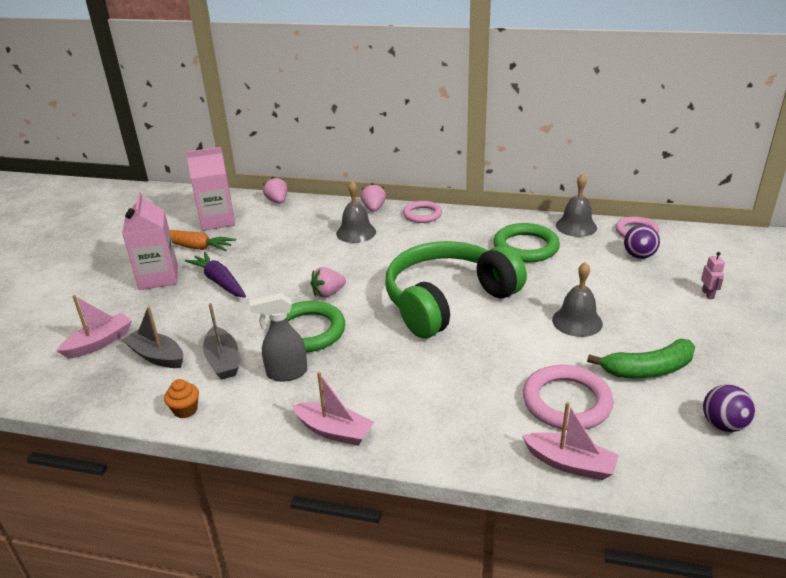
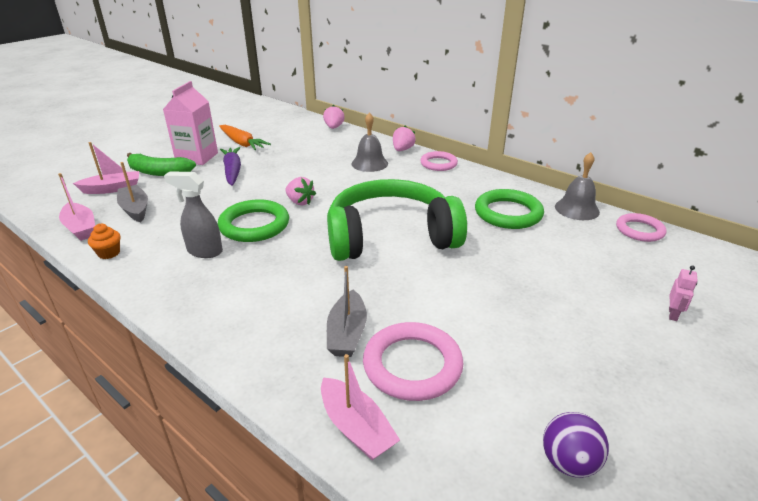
camera: 25 degrees right, 0 degrees up
(217, 220) = (277, 130): pink carton -> none
(223, 361) = (172, 227): grey boat -> grey boat (347, 333)
(328, 293) = (300, 202): pink strawberry -> pink strawberry turned 135 degrees counterclockwise
(334, 431) = (188, 310): pink boat -> pink boat (81, 228)
(577, 321) = (496, 293): grey bell -> none
(639, 256) = (622, 253): purple ball -> none
(648, 369) = (530, 366): green banana -> green banana (158, 172)

